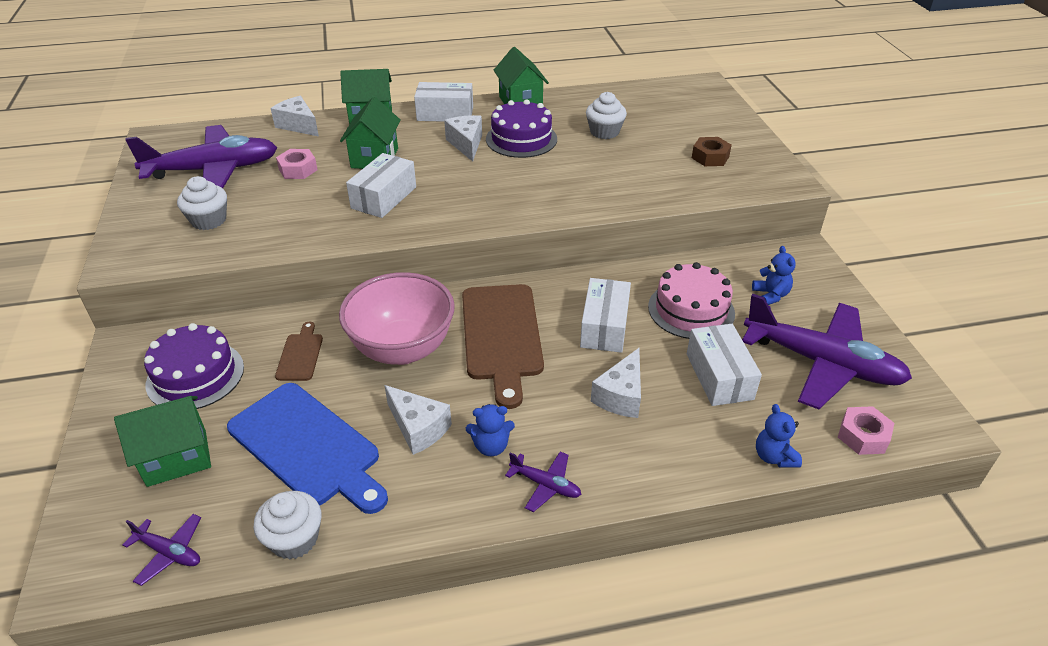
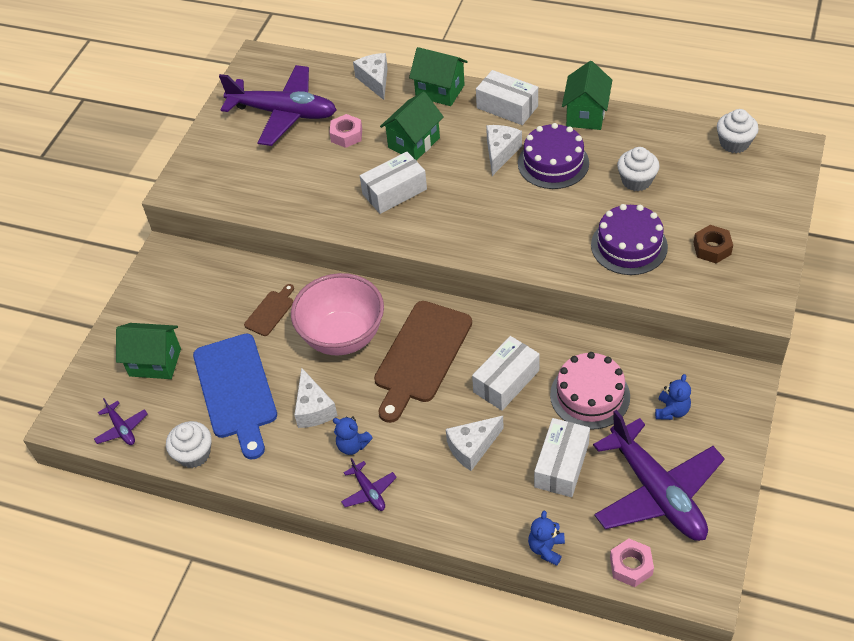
camera: 35 degrees right, 10 degrees up
(195, 375) = (195, 300): purple cake -> purple cake (629, 246)
(209, 220) = (254, 168): white cupcake -> white cupcake (734, 143)

